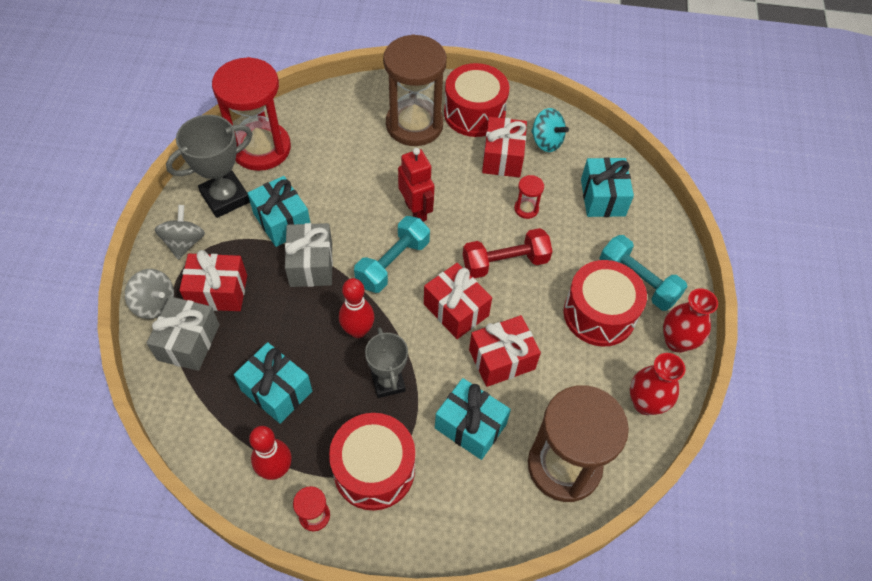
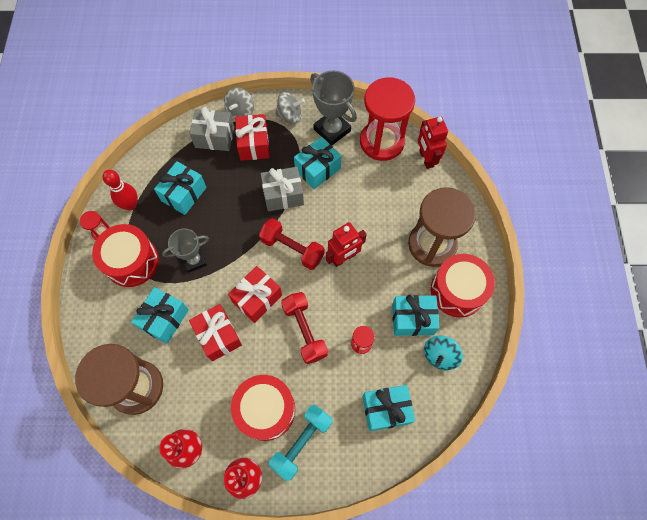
camera: 85 degrees right, 10 degrees up
(299, 110) = (426, 159): none -> red robot
(358, 330) = (233, 235): red bowling pin -> none
(393, 263) = (292, 249): turquoise dumbbell -> red dumbbell
(502, 158) = (412, 319): red gift -> turquoise gift

